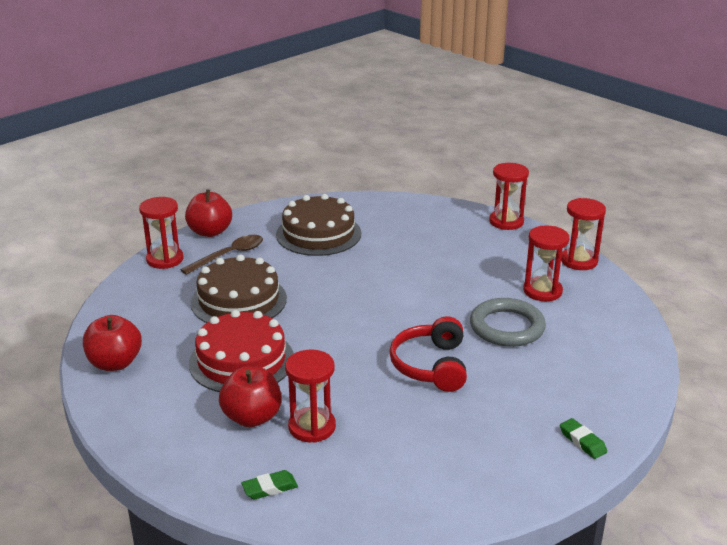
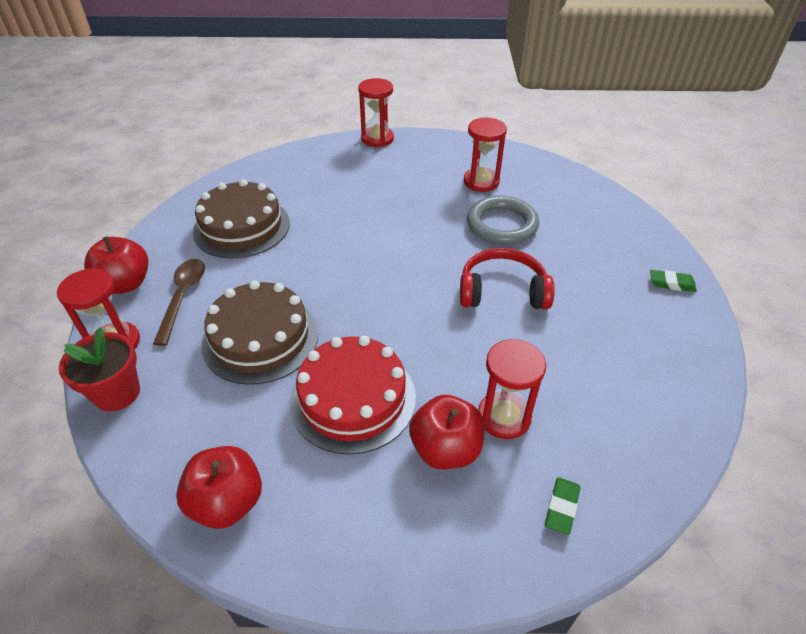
camera: 45 degrees left, 15 degrees up
(134, 283) = (117, 393): none -> red flower pot
(431, 365) = (502, 291): red headphones -> red headphones turned 135 degrees clockwise
(579, 261) = (468, 145): red hourglass -> none

